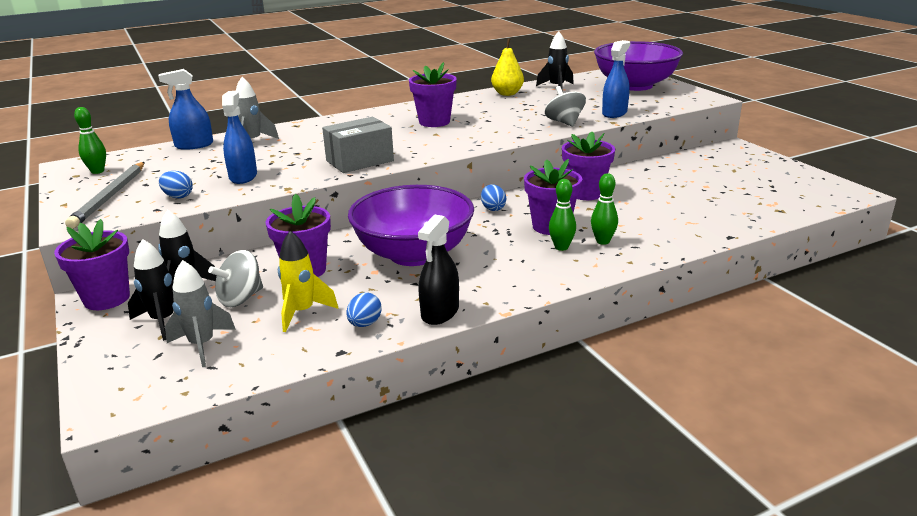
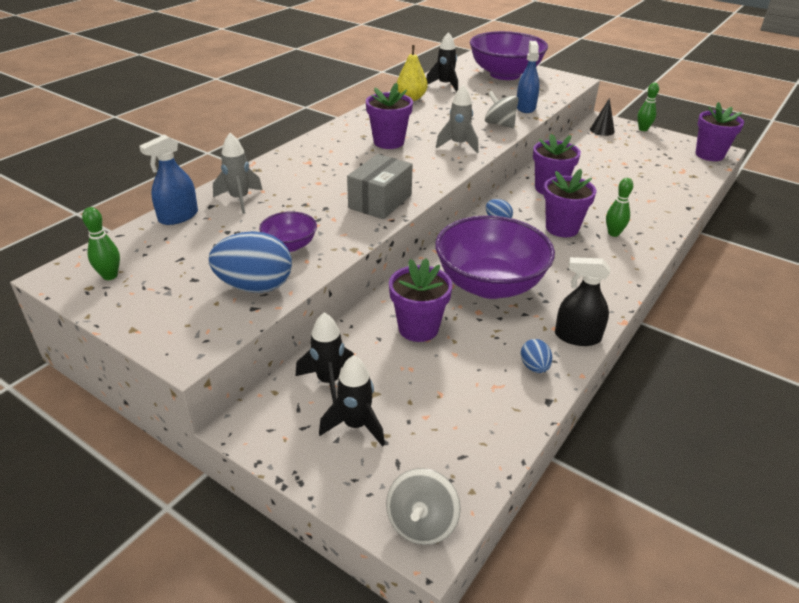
camera: 30 degrees left, 10 degrees up
(107, 298) = (263, 421): purple flower pot -> purple flower pot (709, 155)
(110, 197) = (177, 305): grey pencil -> none
(178, 196) = (255, 286): blue egg -> blue egg, size x2.01
(202, 345) = (426, 438): grey rocket -> grey rocket (458, 145)
(240, 298) = (397, 376): grey spinning top -> grey spinning top (421, 523)
(243, 176) = (290, 245): blue spray bottle -> purple bowl
(302, 312) = (470, 373): yellow rocket -> none
(440, 312) = (577, 336): black spray bottle -> black spray bottle turned 105 degrees clockwise
(561, 247) = (592, 247): green bowling pin -> green bowling pin (643, 129)
(720, 155) = (602, 130): none -> black cone

